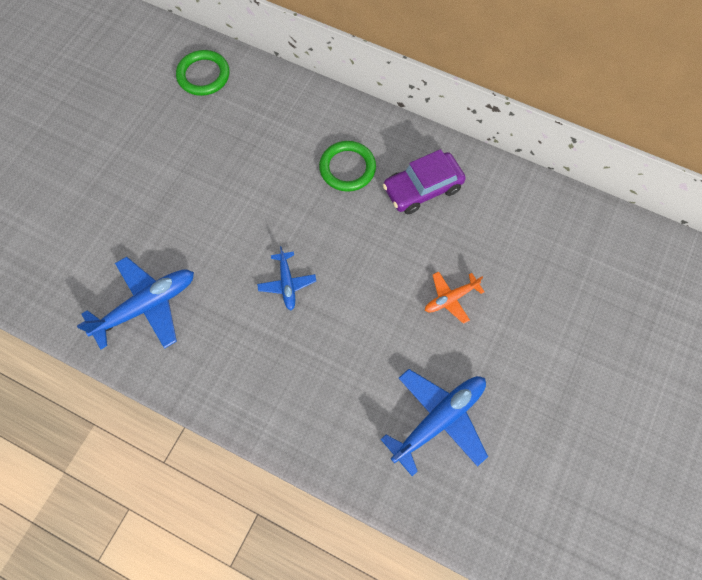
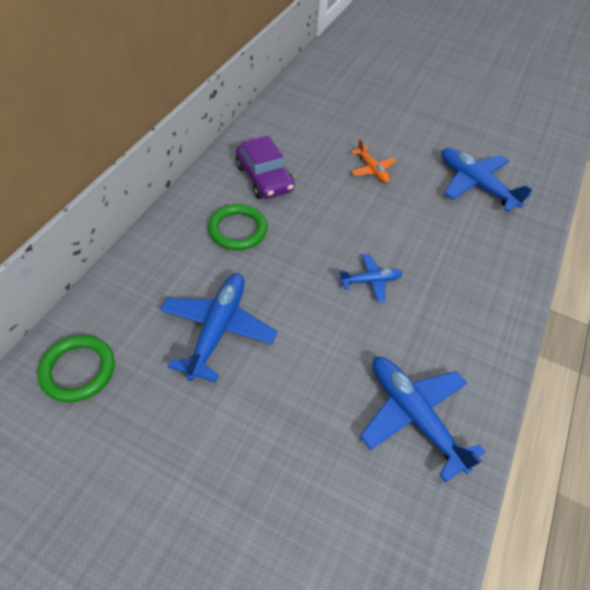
camera: 95 degrees left, 15 degrees down
(236, 160) = (218, 329): none -> blue plane

